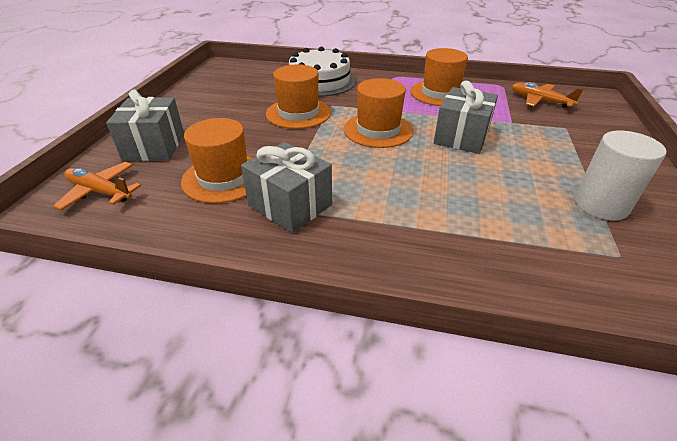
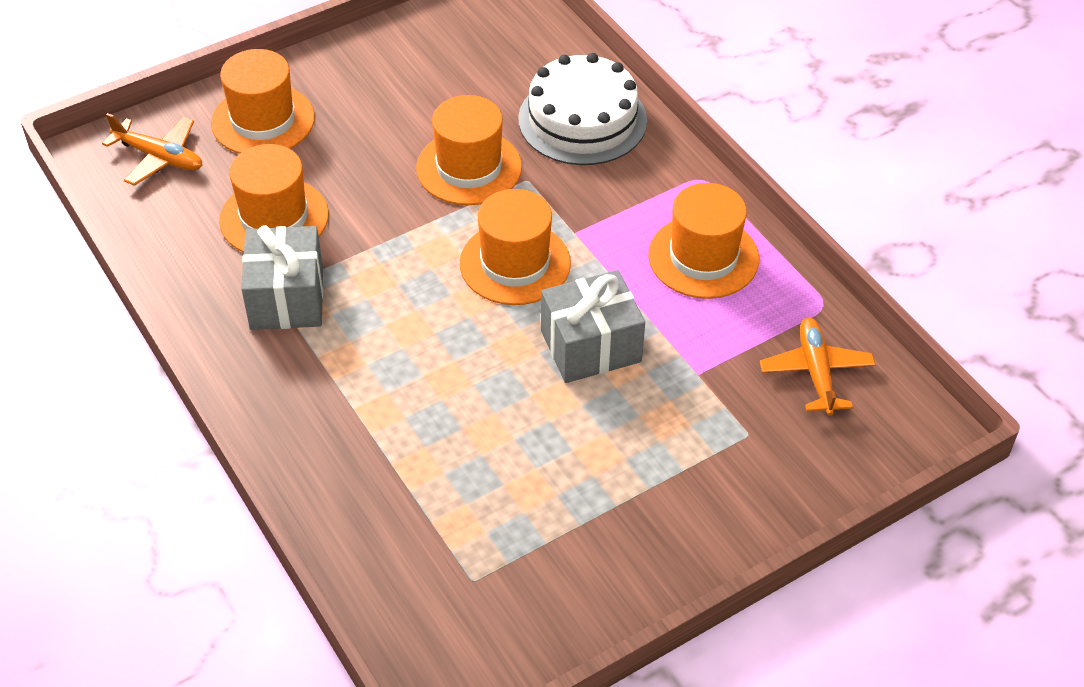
camera: 45 degrees right, 10 degrees up
(100, 192) = (160, 157): orange plane -> orange plane turned 135 degrees clockwise
(154, 146) = (263, 120): grey gift -> orange hat
(601, 205) = (565, 535): white cylinder -> none

